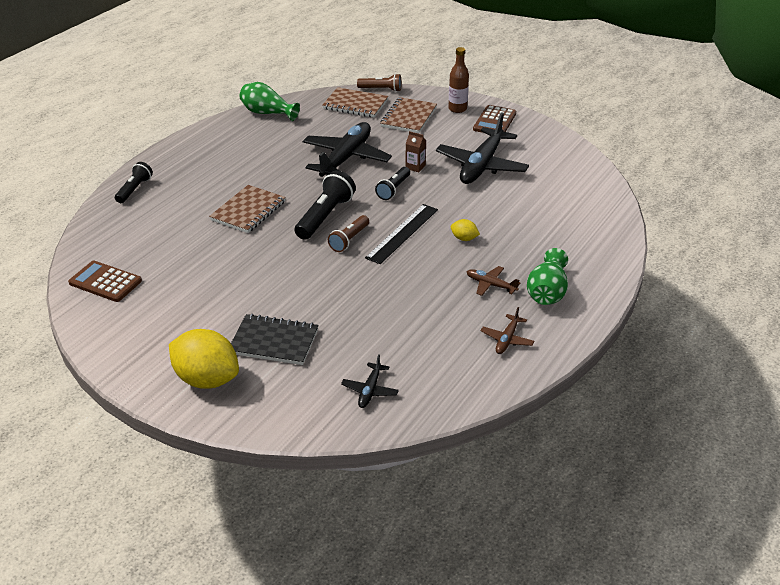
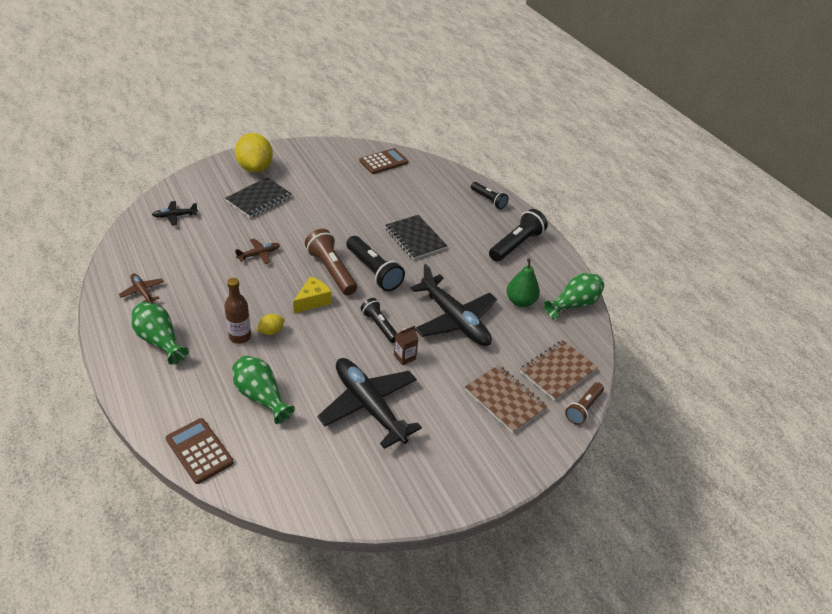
camera: 115 degrees right, 5 degrees up
(204, 156) = (516, 245): none -> black flashlight
(207, 379) = (255, 168): yellow lemon -> yellow lemon turned 75 degrees counterclockwise
(248, 211) = (415, 238): brown notebook -> black notebook
(289, 136) = (520, 301): none -> green pear
(349, 240) = (331, 270): brown flashlight -> brown flashlight, size x1.60
(370, 390) = (175, 216): black plane -> black plane turned 60 degrees counterclockwise
(402, 233) = (313, 301): black ruler -> yellow cheese
(457, 109) = (498, 452): brown bottle -> brown bottle (240, 337)
(491, 285) = (202, 315): brown plane -> brown plane (259, 254)
(494, 121) = (448, 470): brown calculator -> brown calculator (199, 451)
(533, 213) = (261, 396): none -> green vase

